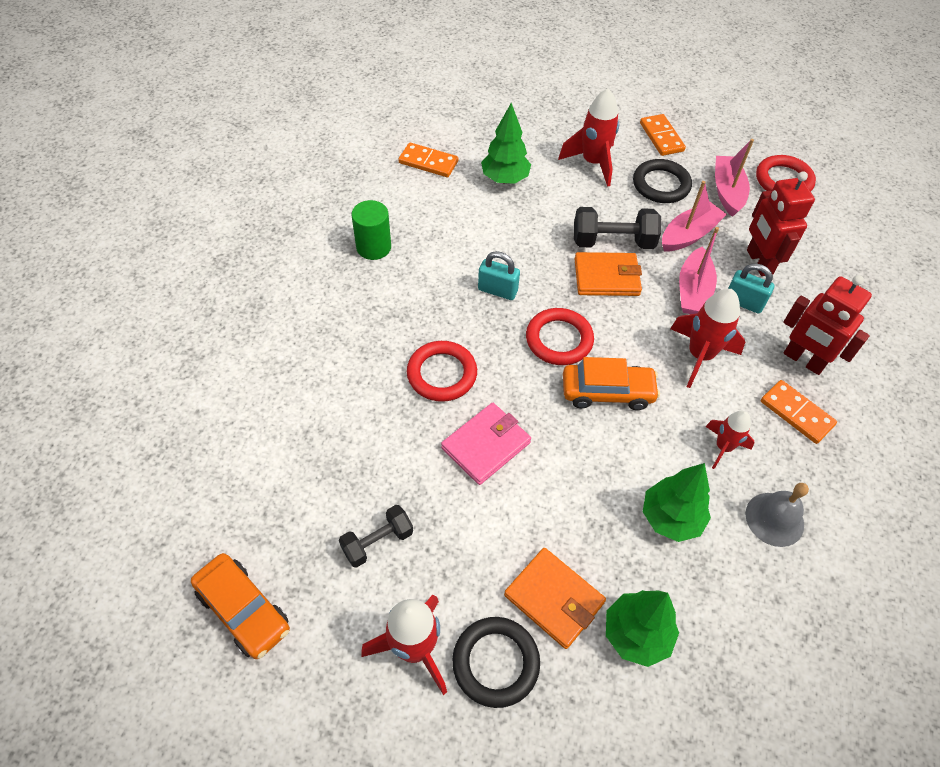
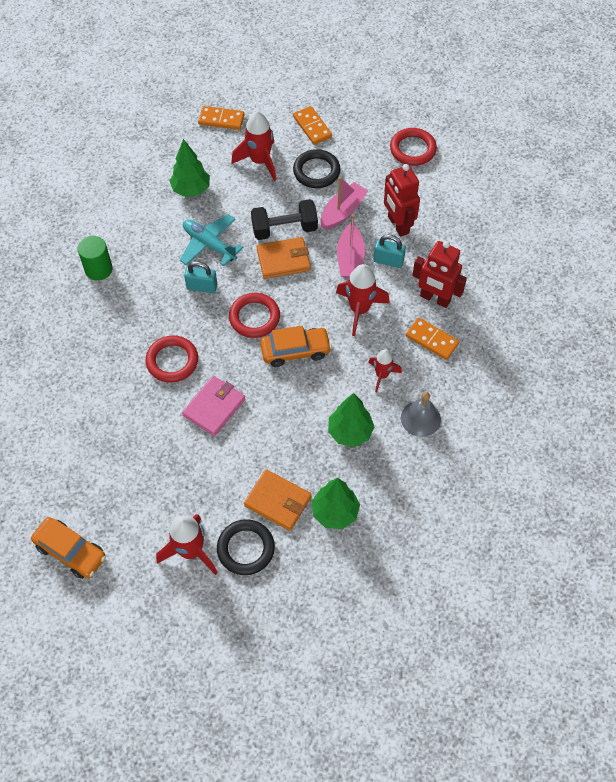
camera: 10 degrees left, 5 degrees up
(377, 542) = (151, 489): black dumbbell -> none
(428, 162) = (126, 186): orange domino -> orange domino (221, 120)
(515, 243) = (209, 244): none -> turquoise plane
(727, 191) = (369, 168): pink boat -> none

